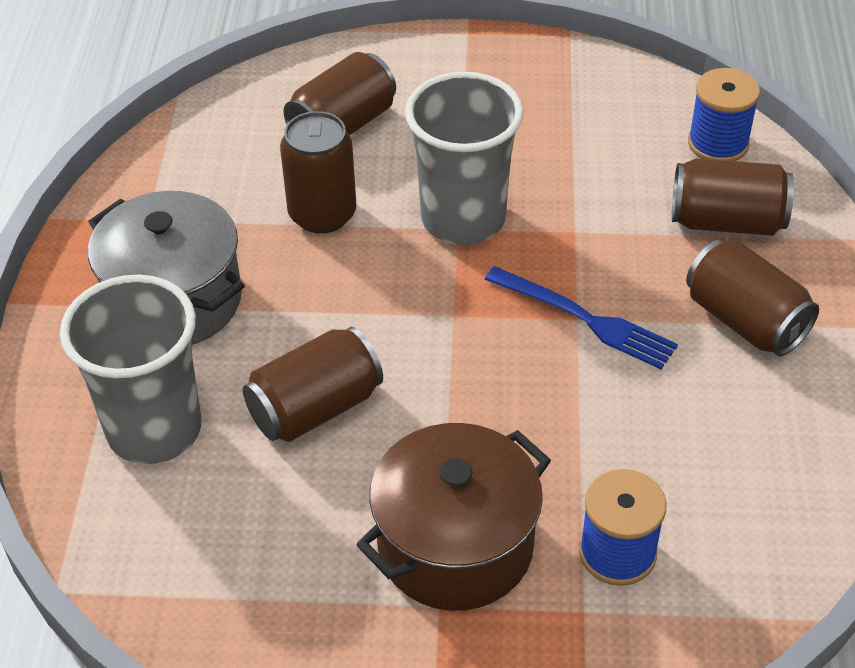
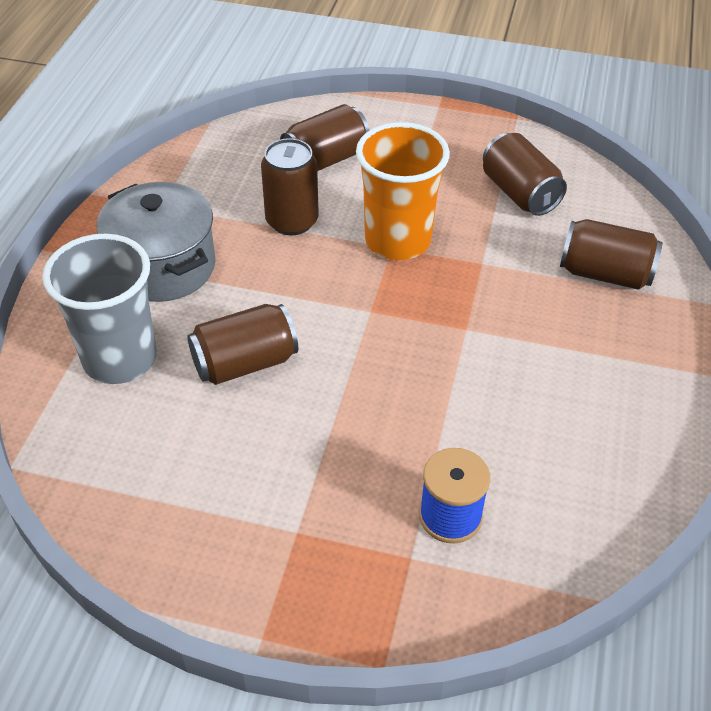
camera: 10 degrees right, 0 degrees up
(455, 546) = (323, 487): brown pot -> none
(463, 219) = (397, 240): grey cup -> orange cup
(585, 319) = (473, 330): blue fork -> none
(718, 143) = (613, 214): blue spool -> none
(745, 321) = (600, 352): brown can -> brown can (519, 193)

